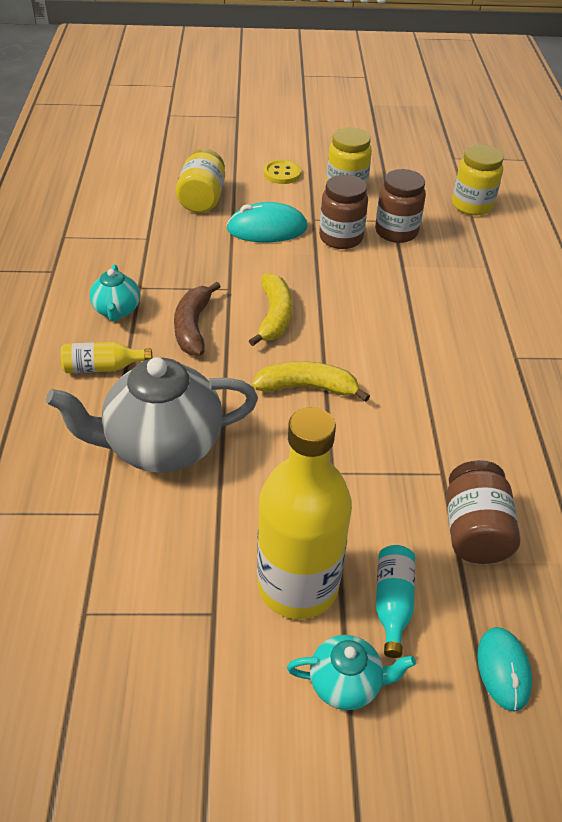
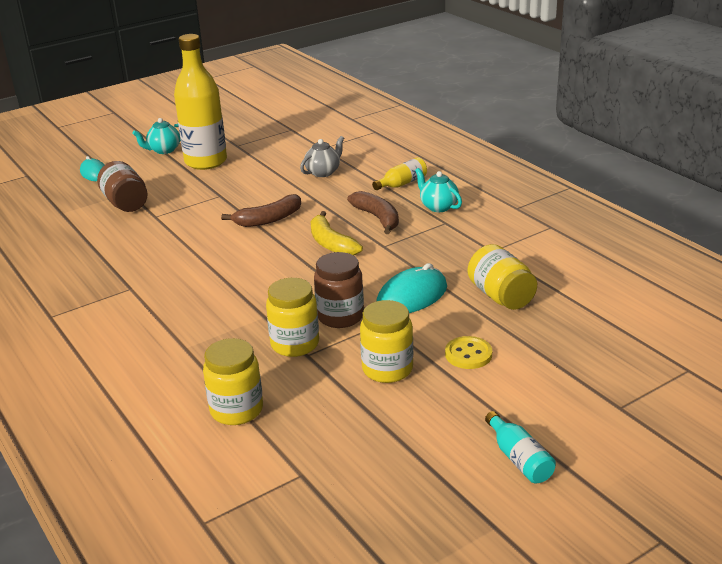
camera: 150 degrees right, 15 degrees down
(162, 446) = (323, 172): grey teapot -> grey teapot, size x0.50
(307, 388) = (268, 219): yellow banana -> brown banana
(392, 603) = (156, 172): turquoise bottle -> turquoise bottle (519, 459)
(396, 232) = (295, 344): brown jar -> yellow jar

